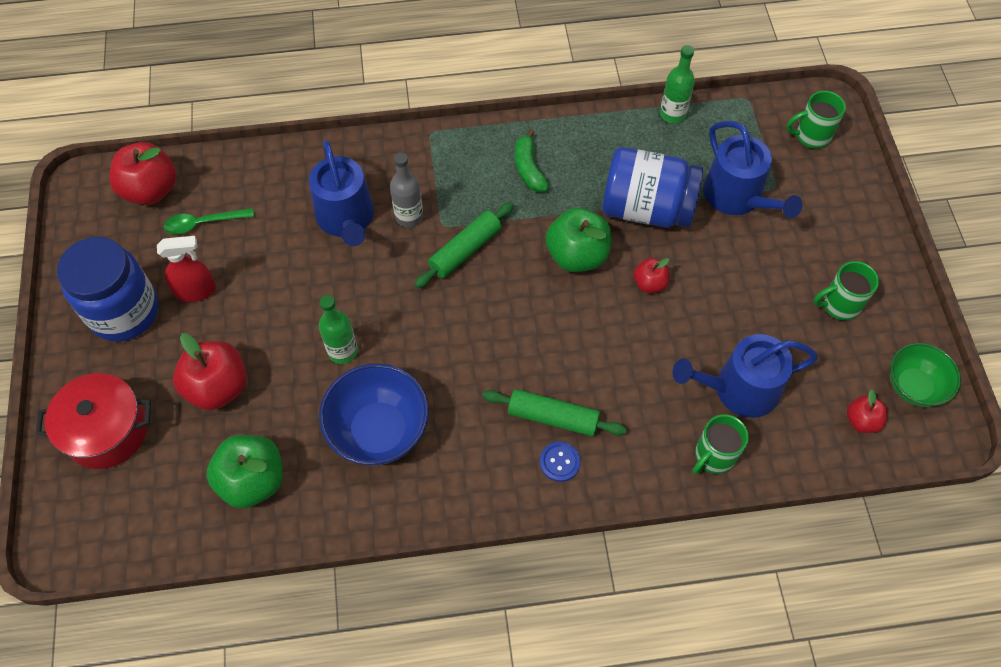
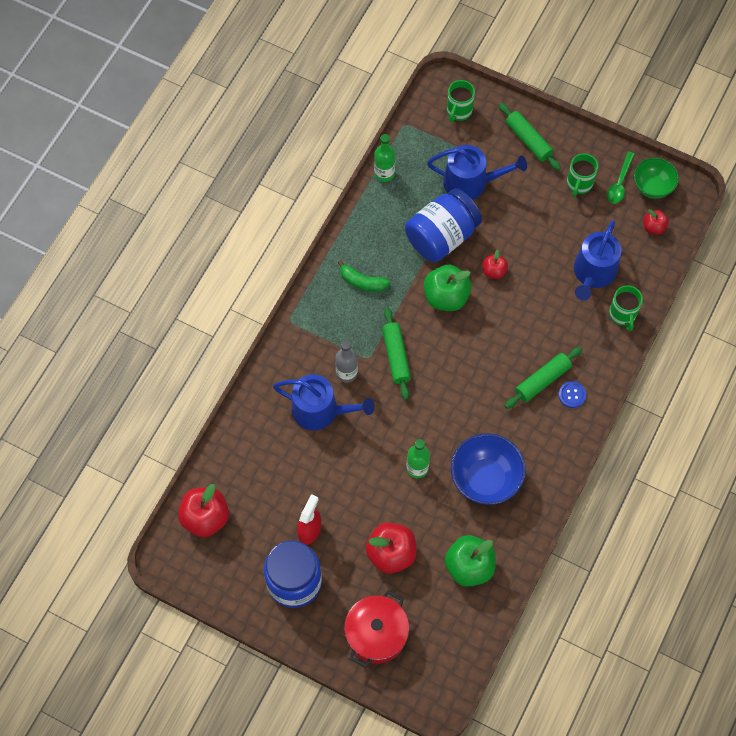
camera: 55 degrees left, 5 degrees up
(203, 223) = (258, 499): green spoon -> green spoon (619, 183)
(843, 221) = (528, 140): none -> green rolling pin

